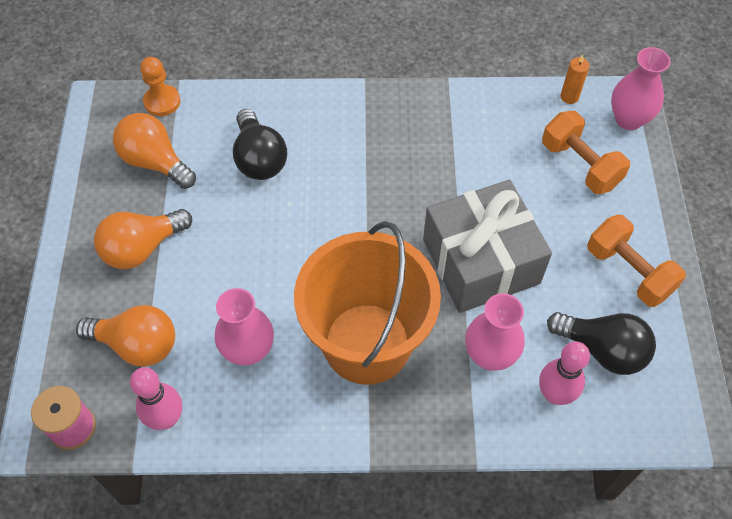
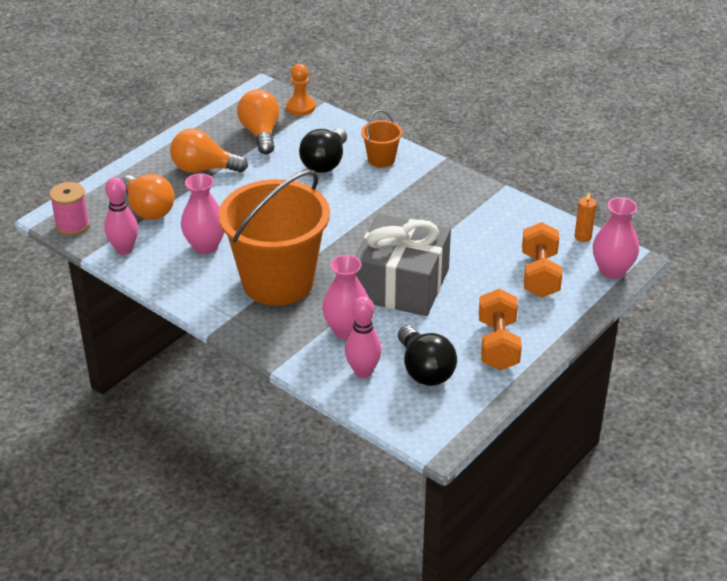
camera: 40 degrees right, 20 degrees down
(308, 119) = (381, 159): none -> orange bucket

